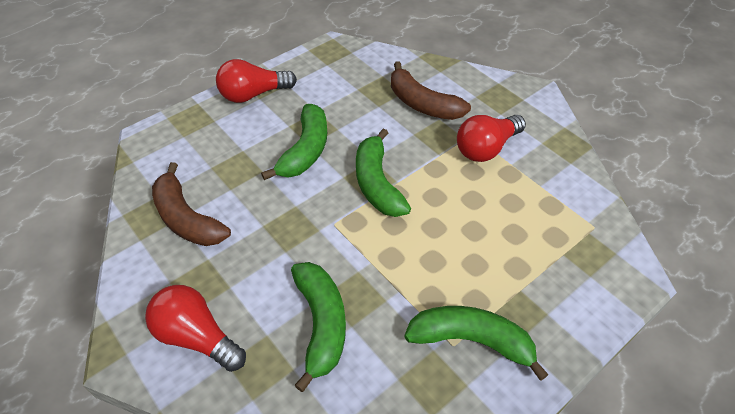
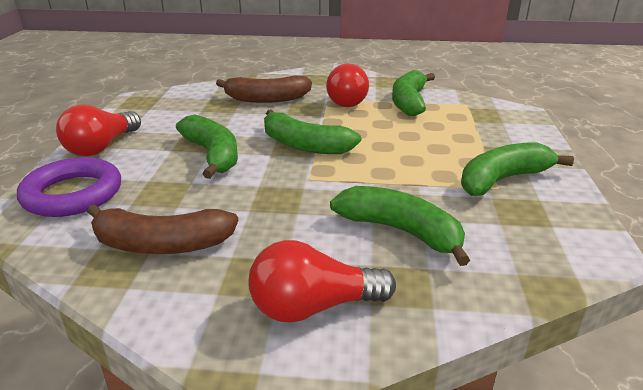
camera: 45 degrees left, 20 degrees down
(193, 135) = (73, 194): none -> purple ring
(539, 186) = (409, 102): none -> green banana

